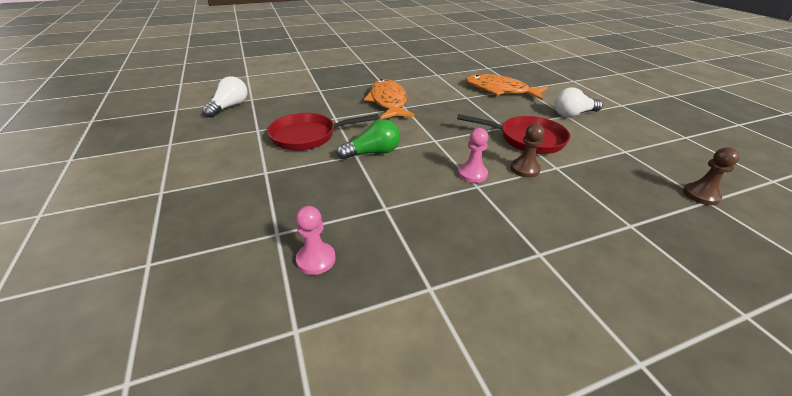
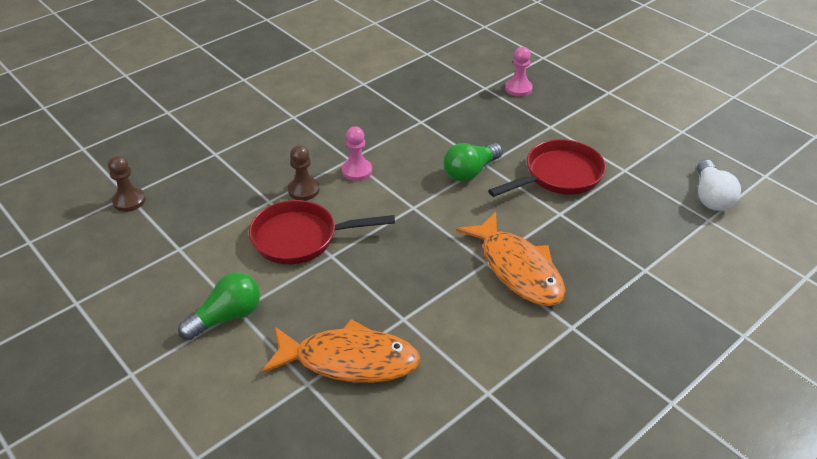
camera: 160 degrees right, 5 degrees up
(316, 259) = (444, 80): pink pawn -> pink pawn (518, 89)
(573, 114) = (227, 317): white light bulb -> green light bulb

